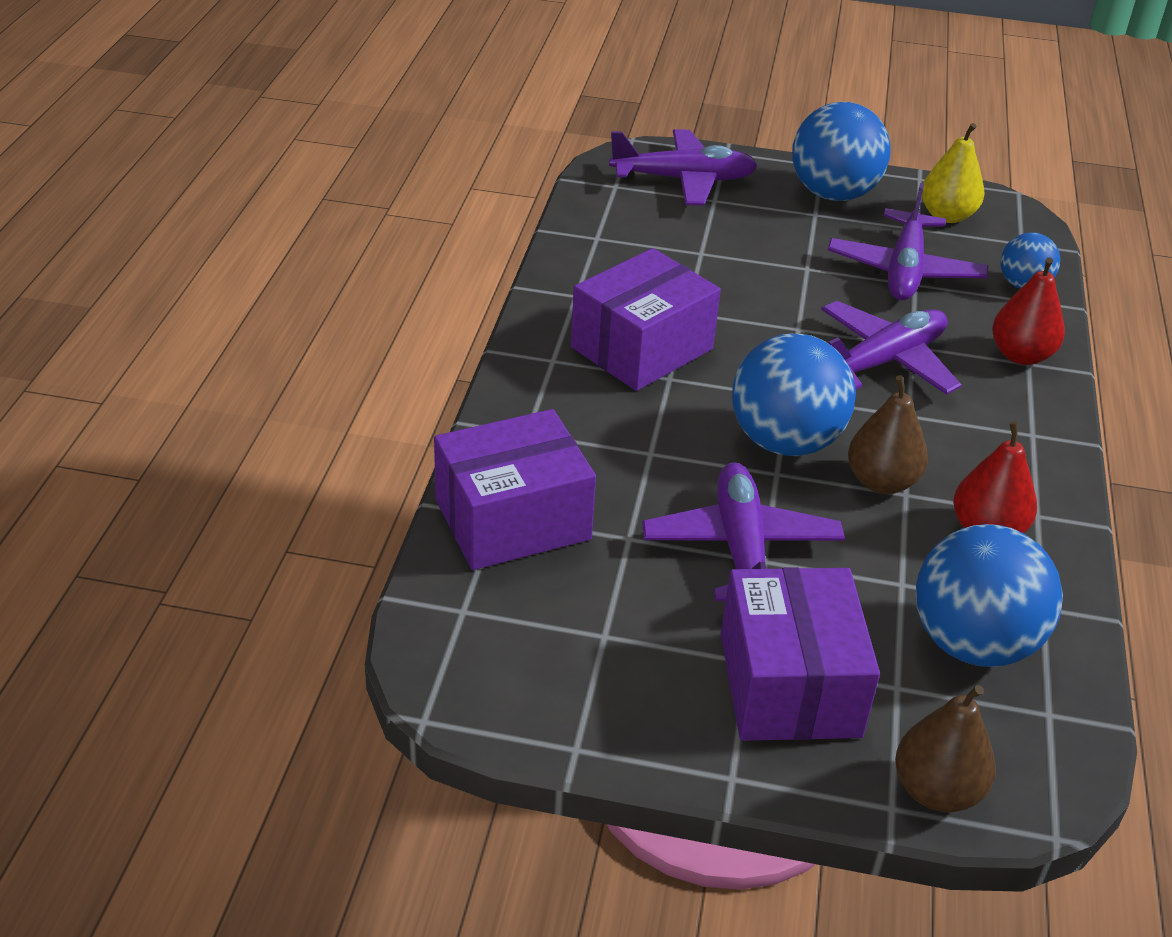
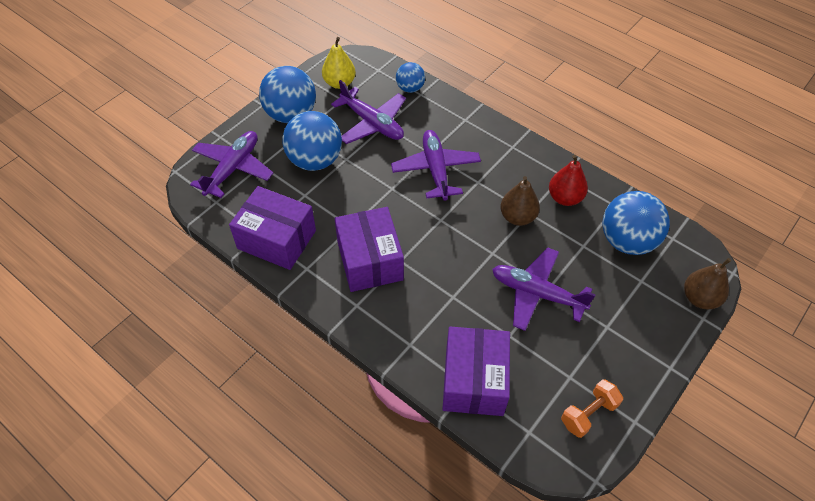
camera: 60 degrees left, 15 degrees up
(548, 678) = (588, 414): none -> orange dumbbell
(785, 442) = (472, 238): blue ball -> blue ball (315, 160)
(789, 684) = (626, 319): purple box -> purple box (277, 239)
(1020, 355) = (459, 119): red pear -> none

